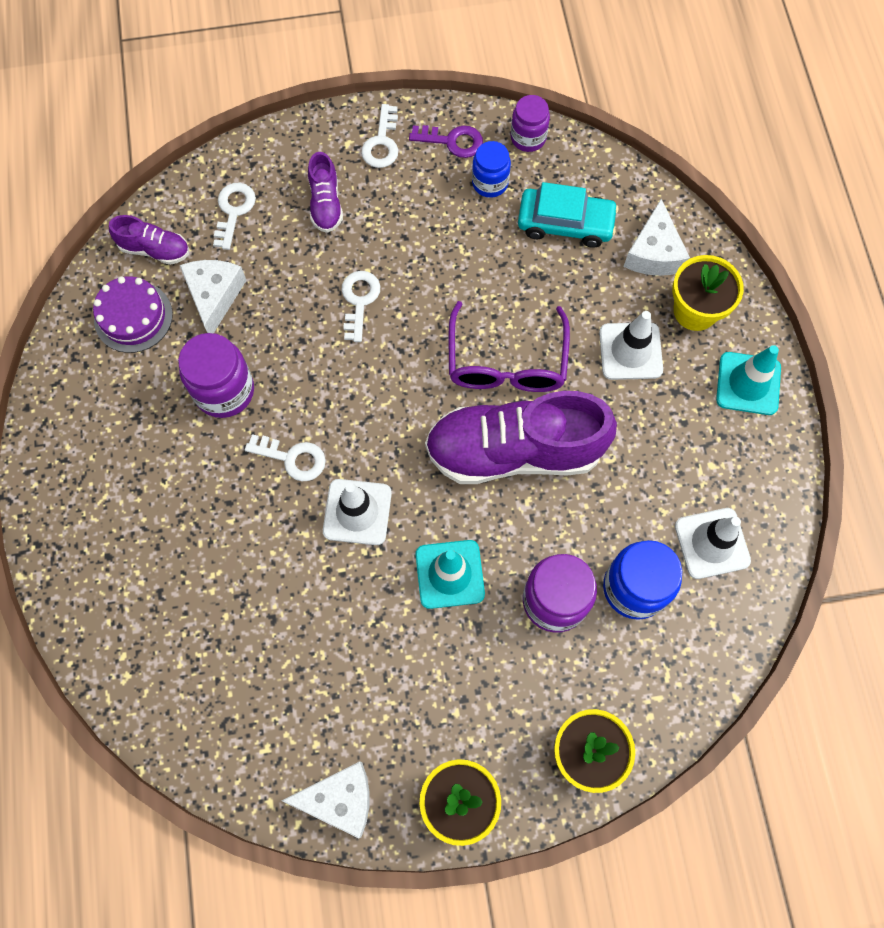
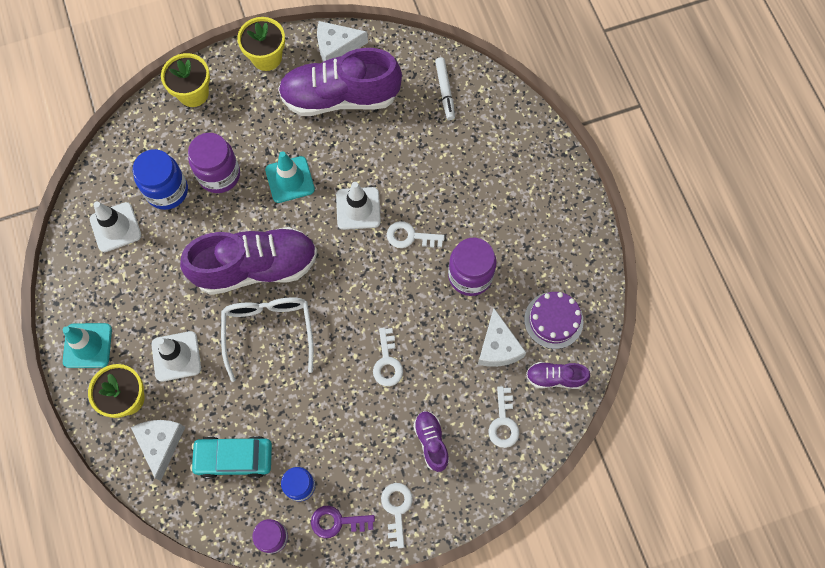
camera: 170 degrees right, 0 degrees up
(183, 684) = (445, 91): none -> white marker
(350, 702) = (340, 97): none -> purple shoe
(506, 361) = (269, 332): purple glasses -> white glasses

